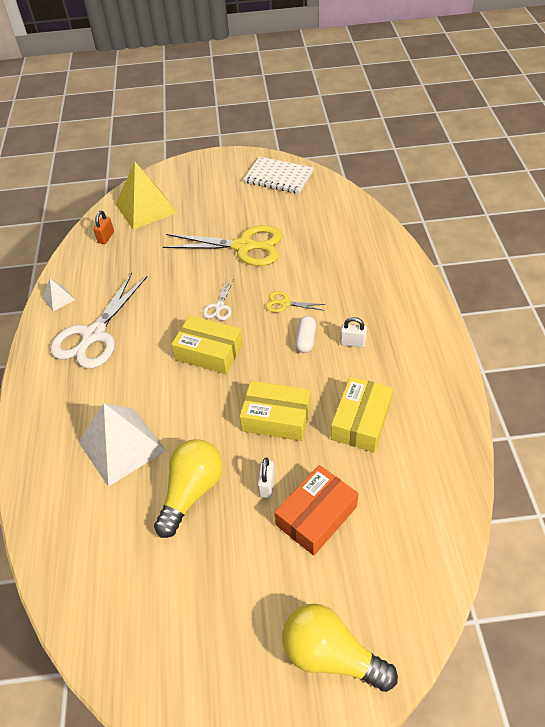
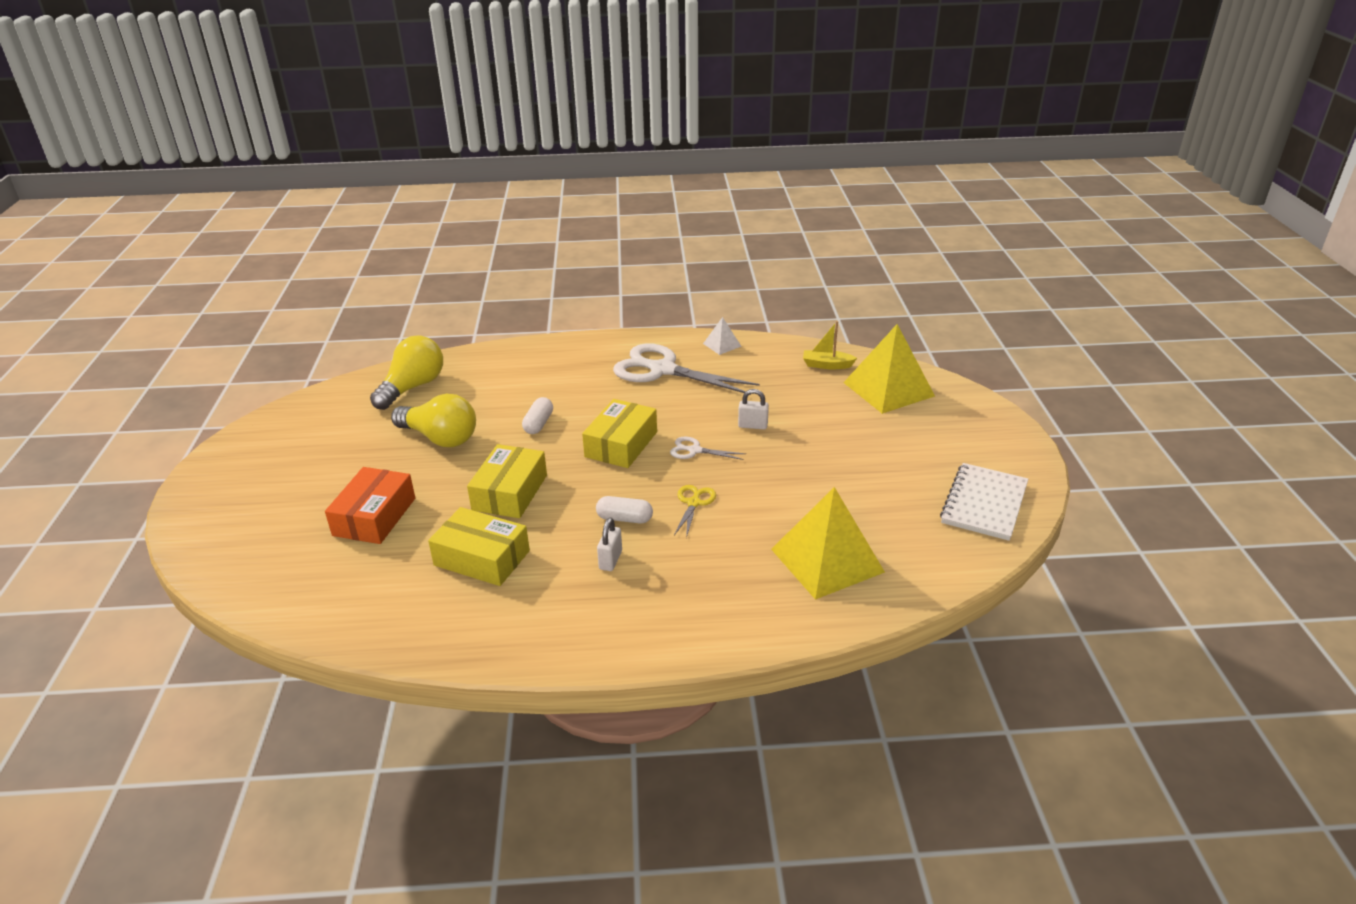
camera: 90 degrees right, 15 degrees down
(106, 237) = (826, 365): orange padlock -> yellow boat
(121, 446) = (510, 396): white pyramid -> none
(173, 414) = (538, 424): none -> white capsule
(243, 246) = (811, 469): yellow scissors -> none
(267, 485) = (426, 484): white padlock -> white padlock (752, 426)
(316, 516) = (374, 516): orange box -> orange box turned 60 degrees clockwise
(331, 655) = (232, 519): yellow light bulb -> yellow light bulb (412, 387)
(338, 240) = (827, 560): none -> yellow pyramid

